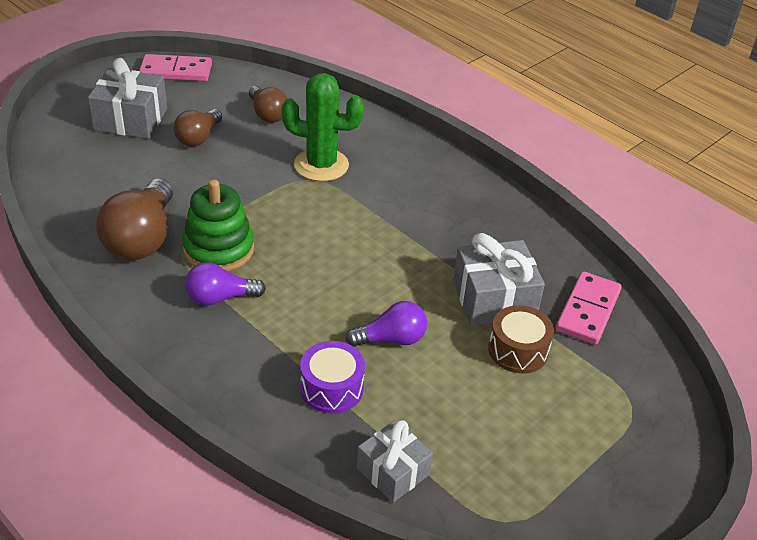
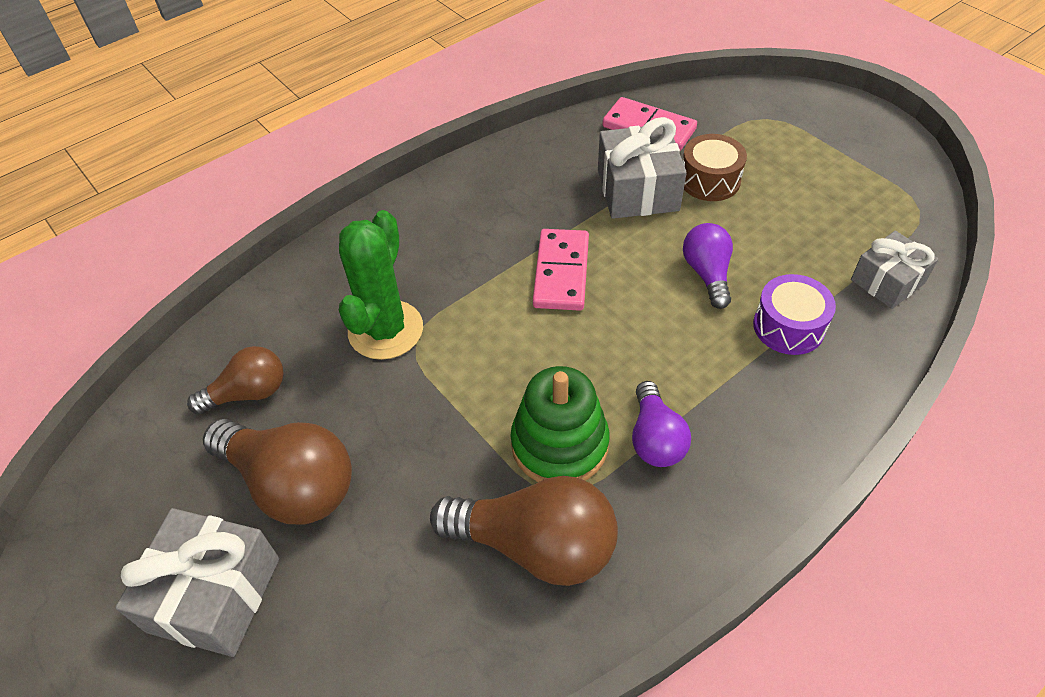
camera: 80 degrees left, 10 degrees up
(176, 71) = (79, 532): pink domino -> pink domino (561, 272)
(198, 138) = (291, 484): brown light bulb -> brown light bulb, size x1.66

